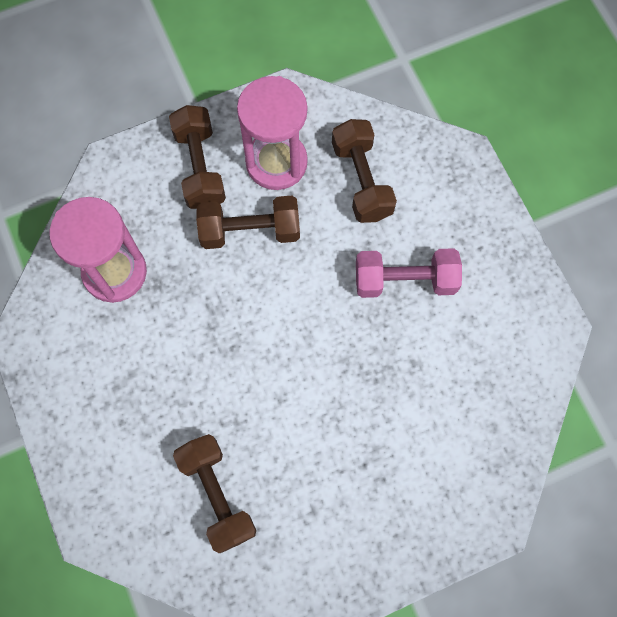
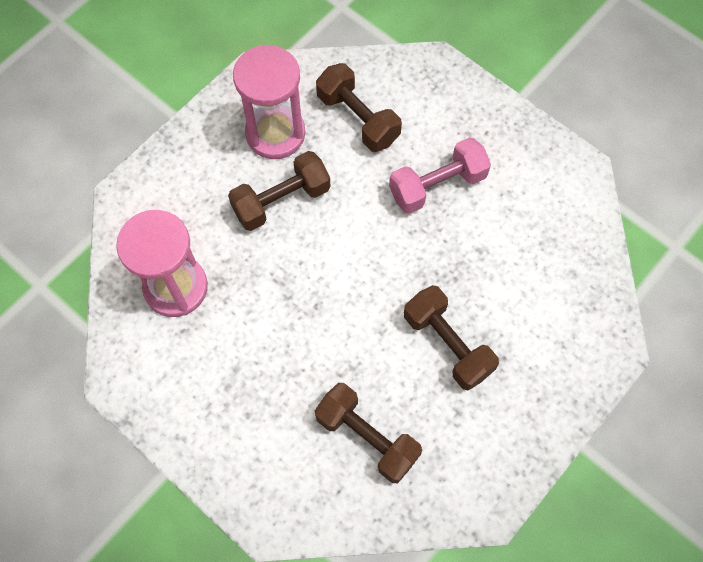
camera: 25 degrees left, 5 degrees down
(200, 167) = (208, 165): brown dumbbell -> brown dumbbell (447, 344)

